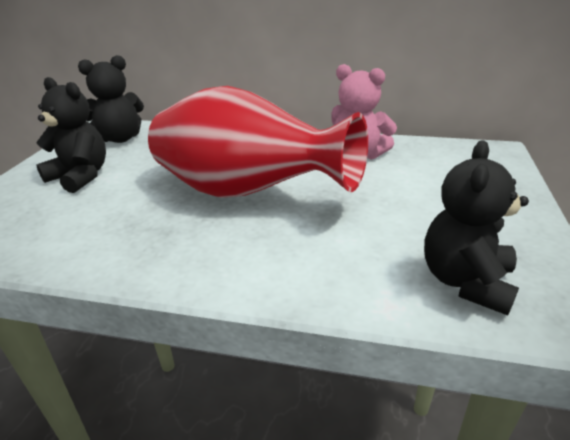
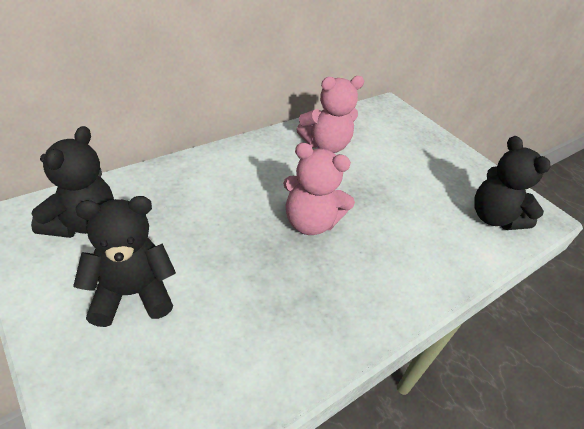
camera: 55 degrees left, 10 degrees up
(247, 193) = (310, 222): red vase -> pink teddy bear

